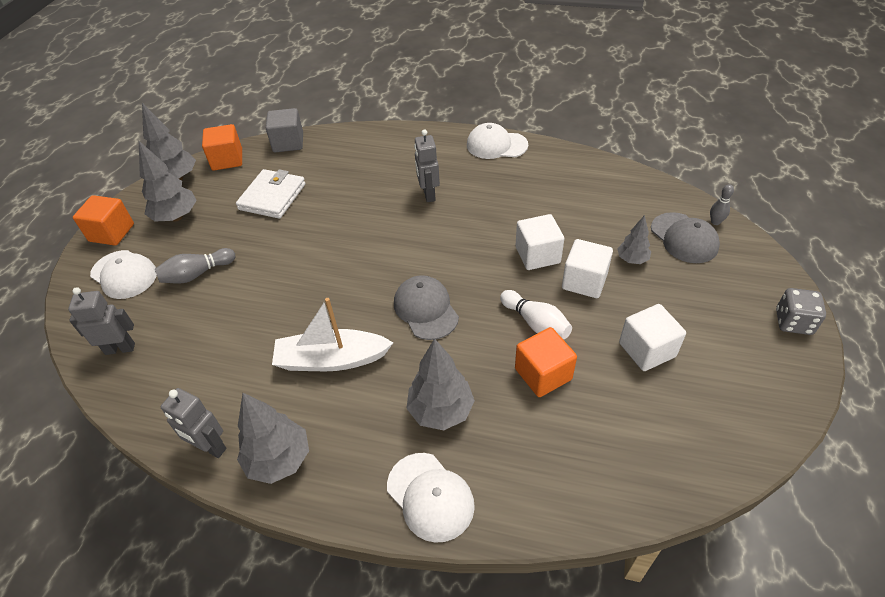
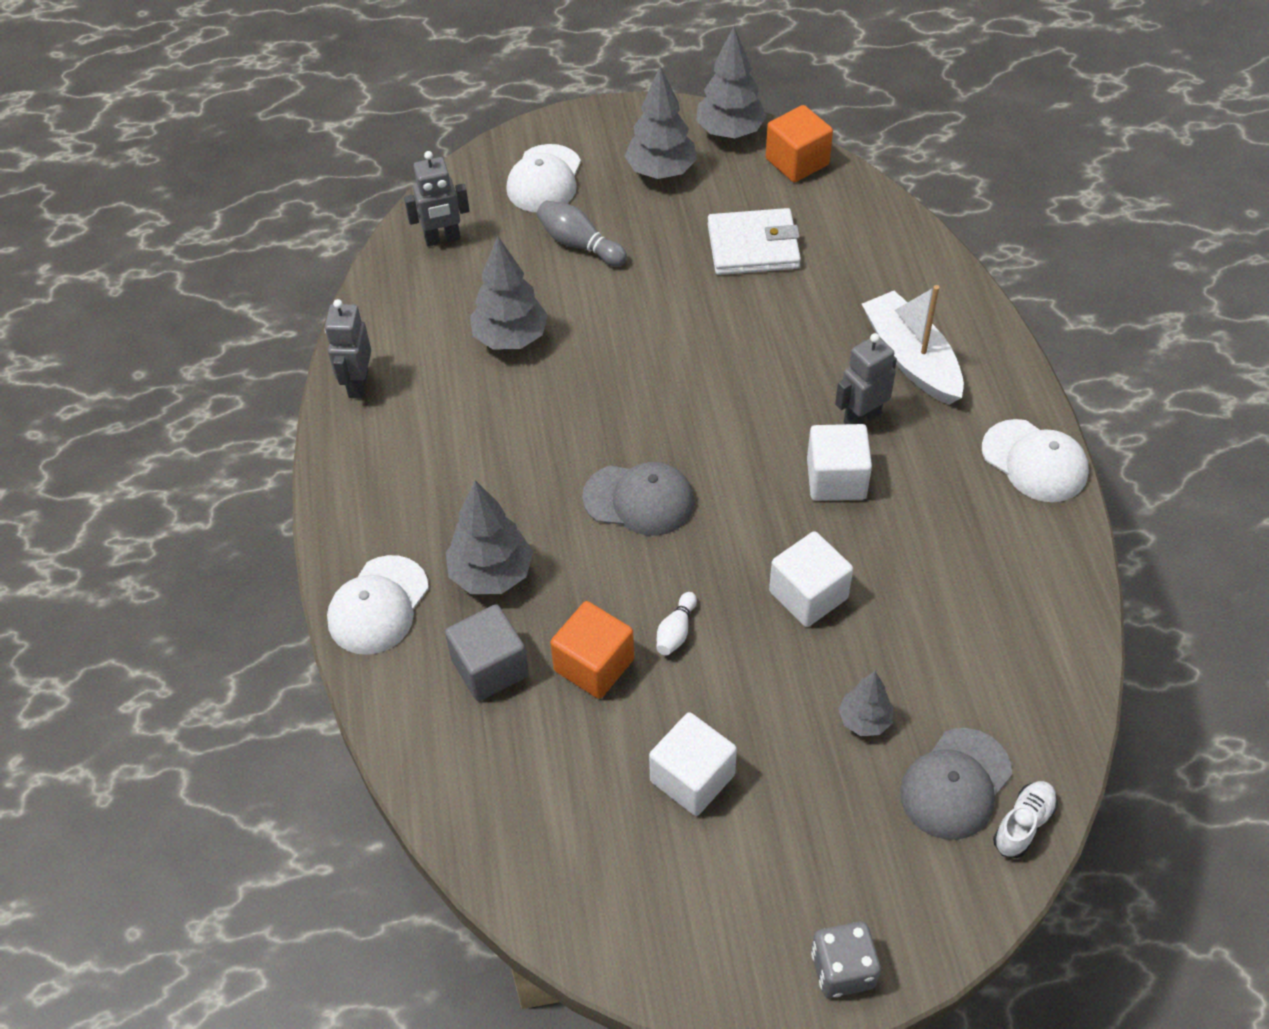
camera: 65 degrees right, 5 degrees up
(112, 233) = (601, 128): orange cube -> none
(120, 348) = (442, 239): grey robot -> grey robot turned 105 degrees clockwise
(279, 460) = (367, 450): grey tree -> grey tree (510, 338)
(288, 143) = (874, 207): grey cube -> grey cube (490, 668)
(331, 359) = (515, 437): white boat -> white boat (911, 359)
(426, 309) = (639, 500): grey cap -> grey cap turned 60 degrees clockwise
(496, 145) = (1034, 461): white cap -> white cap turned 150 degrees clockwise
(535, 323) = (676, 631): white bowling pin -> white bowling pin, size x0.64
(584, 281) = (785, 669): white cube -> white cube (836, 479)
(715, 222) = (1023, 824): grey bowling pin -> white shoe

